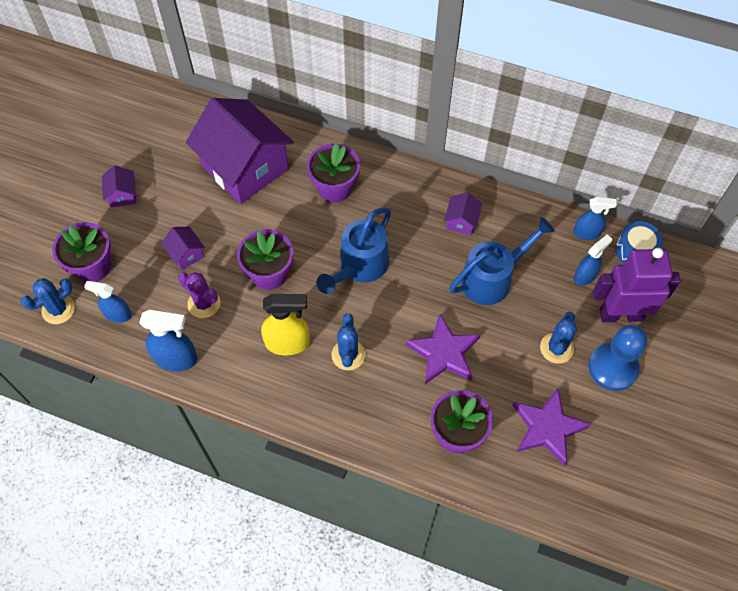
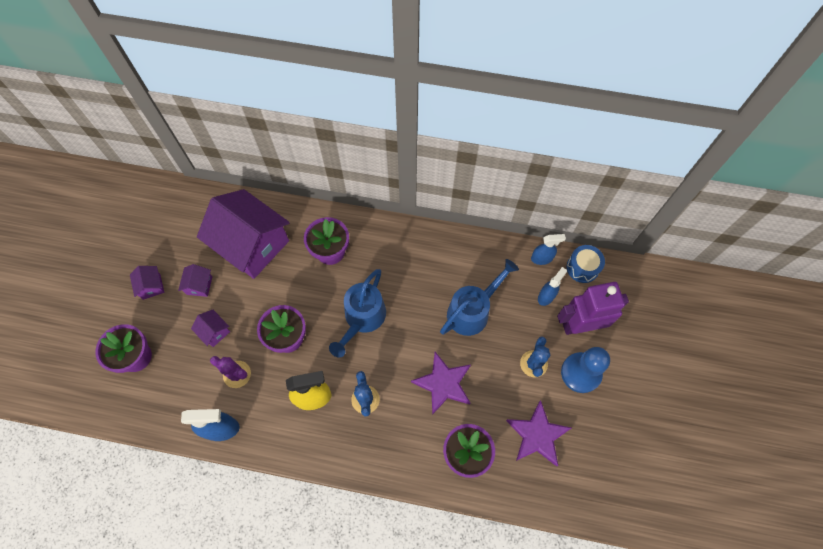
camera: 10 degrees left, 5 degrees up
(58, 309) = (112, 401): blue cactus -> none
(117, 314) = (164, 397): blue spray bottle -> none
(461, 221) = (439, 265): purple house -> purple house (199, 285)

